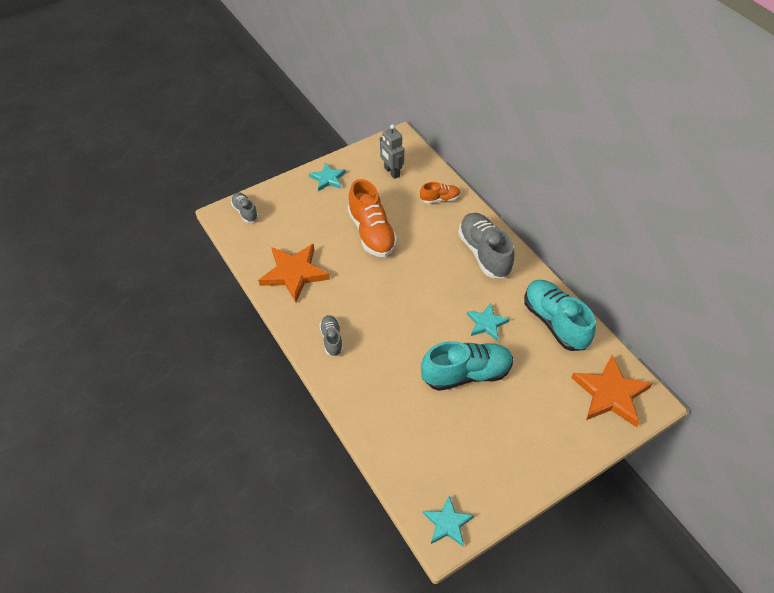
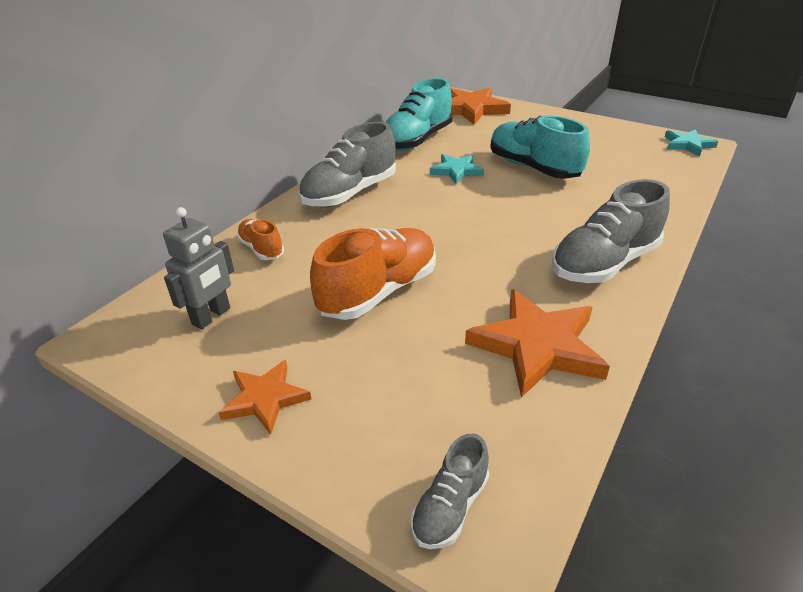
camera: 115 degrees left, 15 degrees down
(328, 179) = (265, 398): turquoise star -> orange star
(331, 339) = (604, 263): grey shoe -> grey shoe, size x1.91

